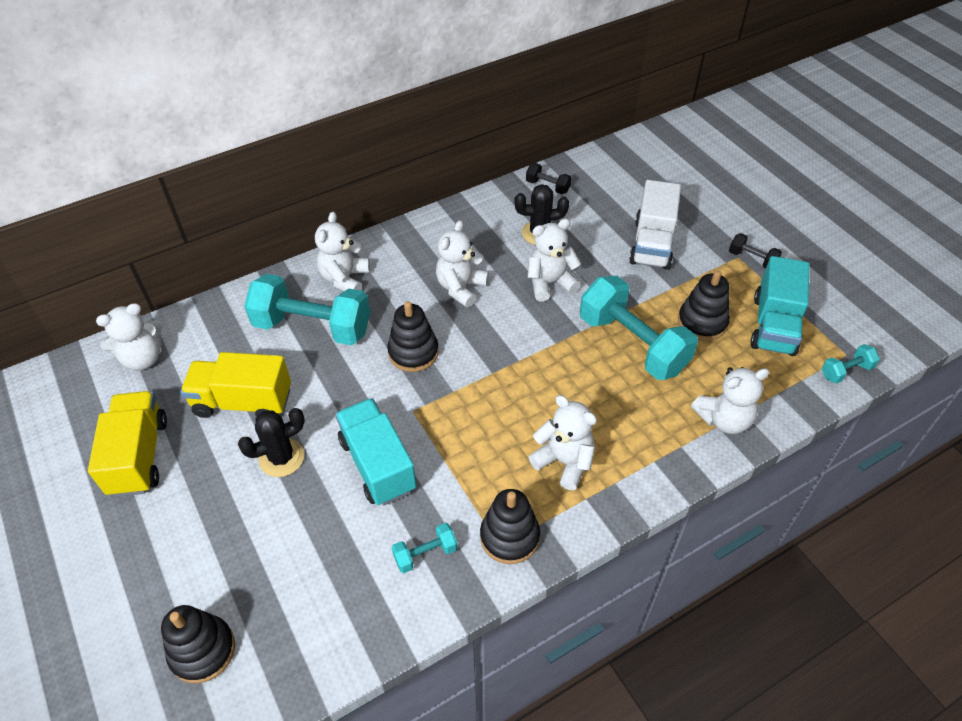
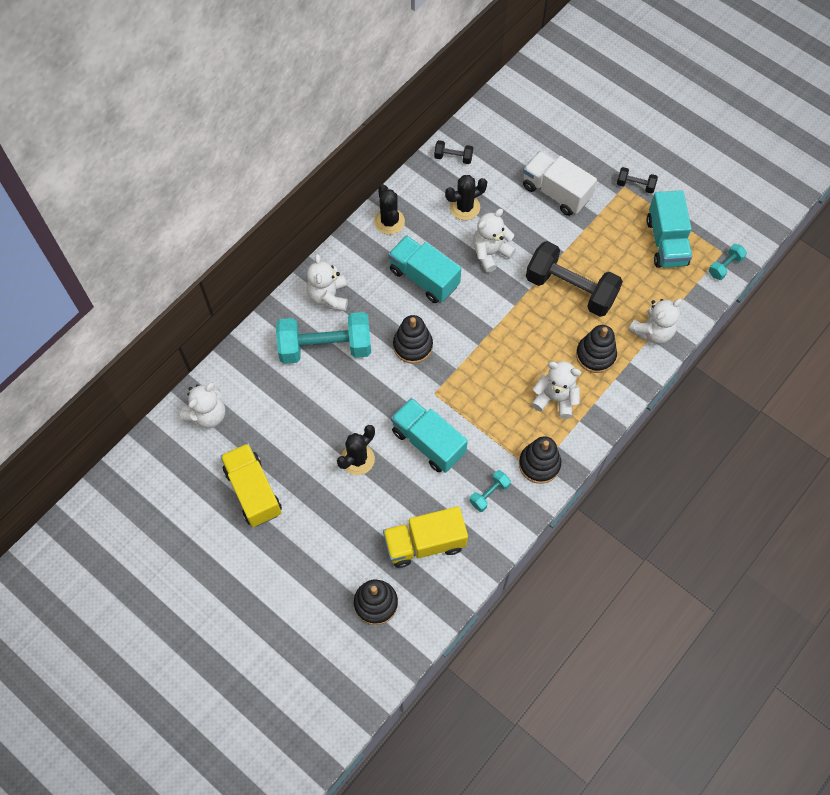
camera: 20 degrees left, 15 degrees up
(243, 402) = (306, 426): yellow truck -> yellow truck (425, 543)
(449, 226) = (389, 221): none -> black cactus
(461, 288) = (424, 278): white teddy bear -> turquoise truck
(632, 344) = (570, 289): turquoise dumbbell -> black dumbbell
(652, 244) = (556, 192): white truck -> white truck turned 135 degrees clockwise
(702, 322) = (614, 255): black stacking toy -> black stacking toy (595, 355)

